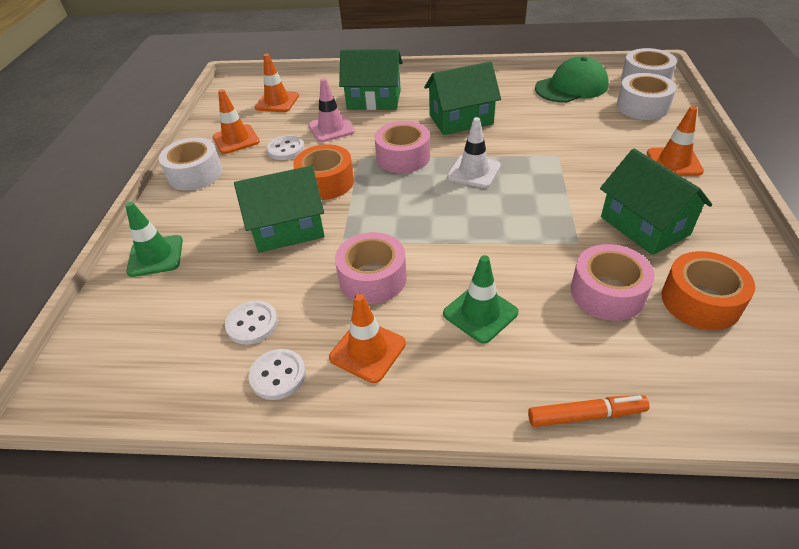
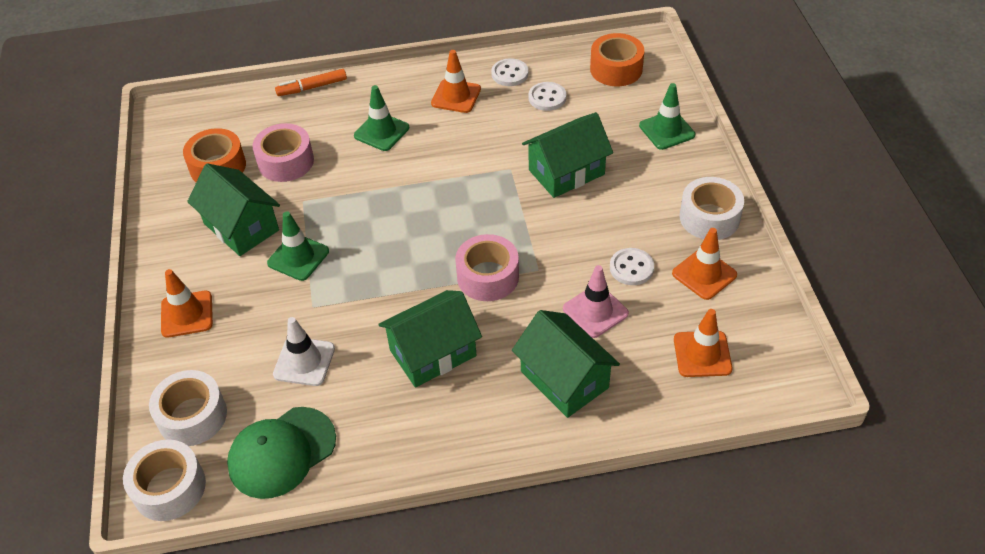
camera: 165 degrees right, 5 degrees up
(326, 182) = (558, 229): orange tape -> orange tape (616, 69)
(372, 278) = (471, 143): pink tape -> none
(374, 100) = (564, 379): green house -> green house turned 60 degrees clockwise
(474, 171) = (404, 267): white traffic cone -> white traffic cone (304, 361)
(576, 191) = (298, 257): none -> green traffic cone

